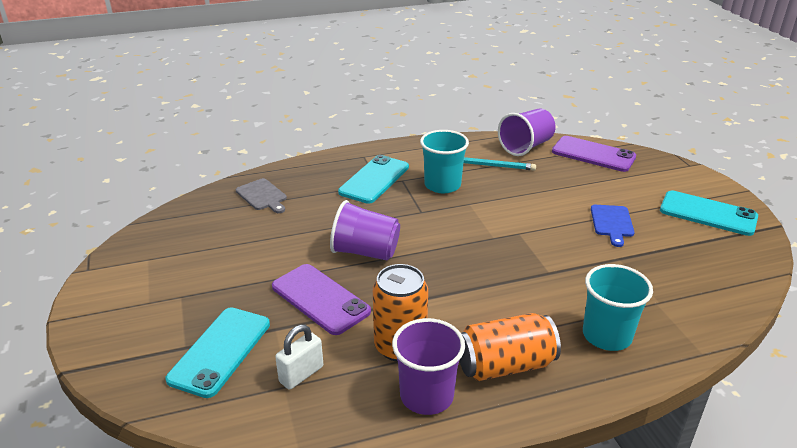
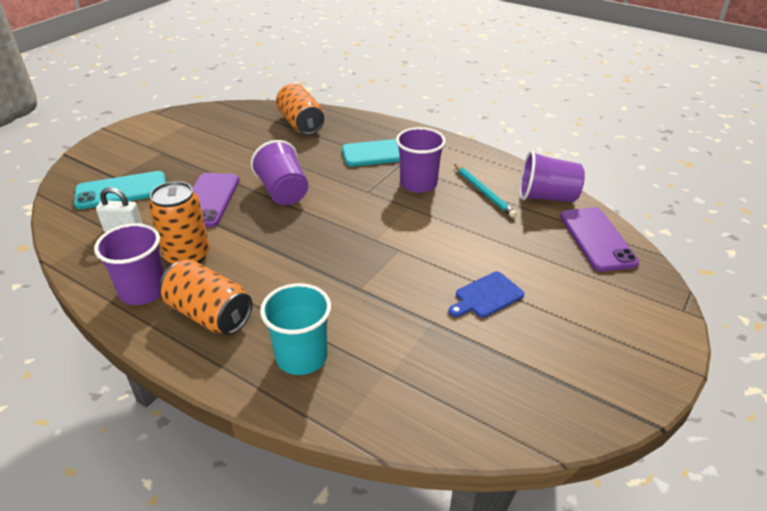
camera: 50 degrees right, 5 degrees up
(262, 196) = (301, 124): grey cutting board -> orange can
(442, 185) = (418, 184): turquoise cup -> purple cup
(708, 214) = (598, 357): turquoise phone -> none

